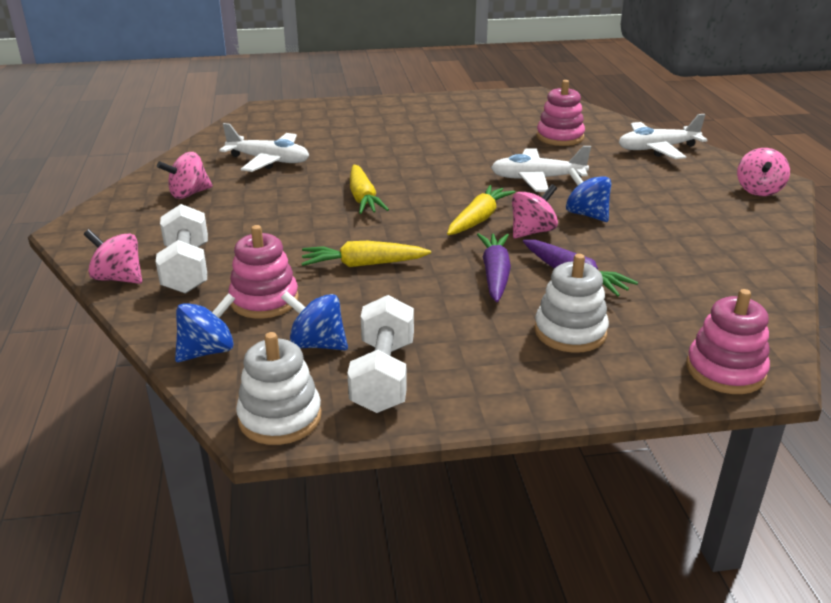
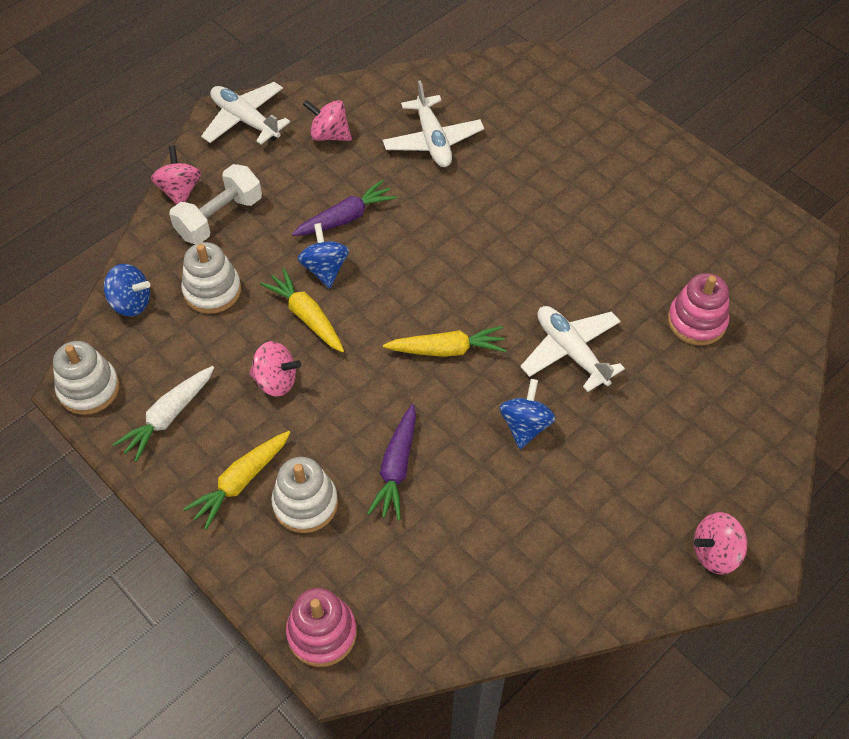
camera: 55 degrees right, 25 degrees up
(264, 300) = (212, 290): pink stacking toy -> white stacking toy
(317, 344) = (180, 356): blue spinning top -> blue spinning top (325, 269)
(363, 198) = (417, 248): yellow carrot -> yellow carrot (241, 482)
(383, 376) = (168, 417): white dumbbell -> white carrot
(495, 274) = (358, 411): purple carrot -> purple carrot (345, 218)
(532, 231) = (455, 400): pink spinning top -> pink spinning top (276, 381)
(657, 149) = (747, 420): white plane -> white plane (245, 120)

